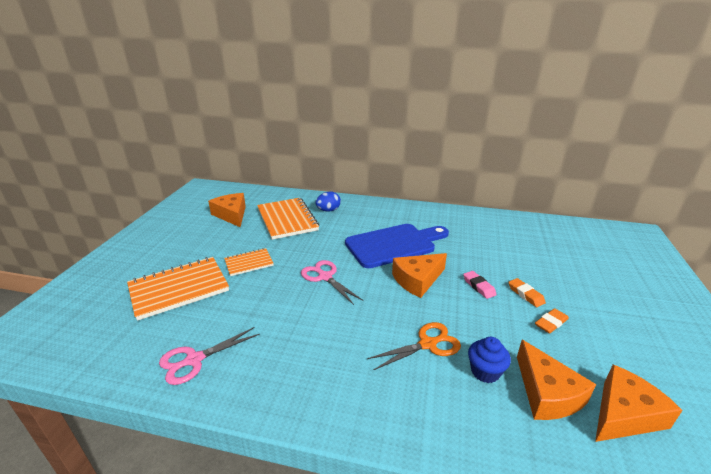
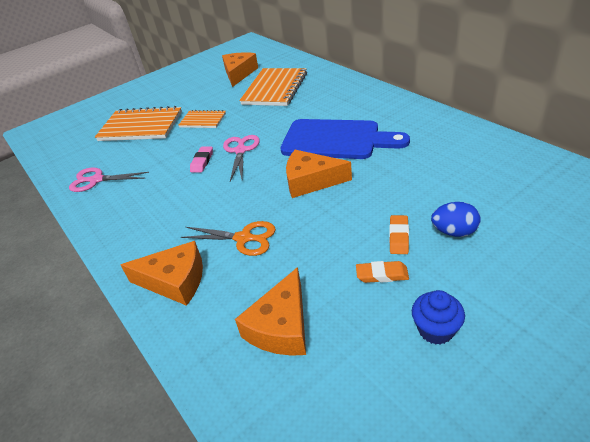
camera: 45 degrees right, 10 degrees up
(328, 210) = (321, 88): blue egg -> blue egg (454, 232)
(479, 286) = (360, 209): pink eraser -> pink eraser (202, 161)
(485, 372) = (257, 282): blue cupcake -> blue cupcake (435, 330)
(624, 414) = (323, 384): orange cheese -> orange cheese (175, 281)

